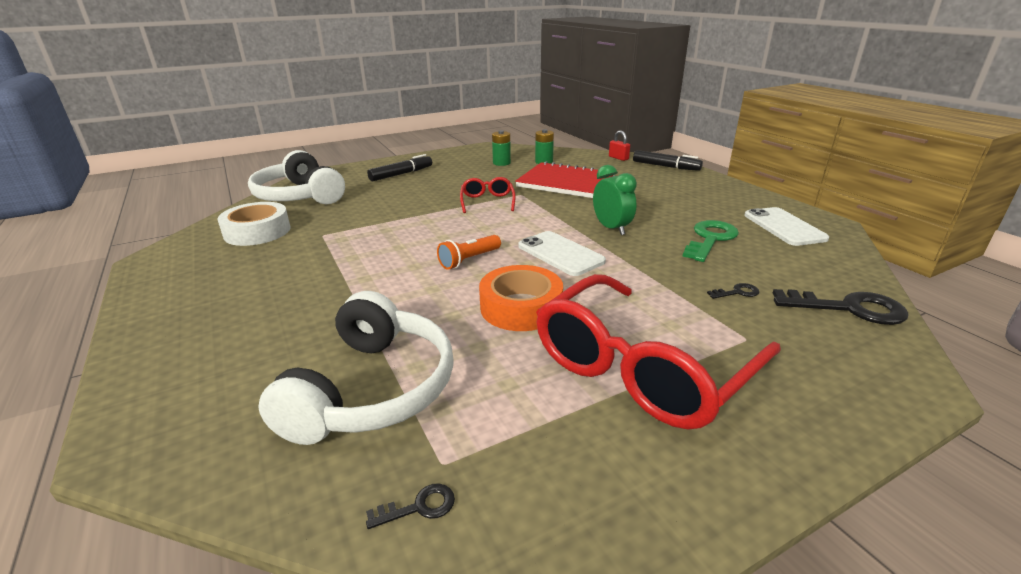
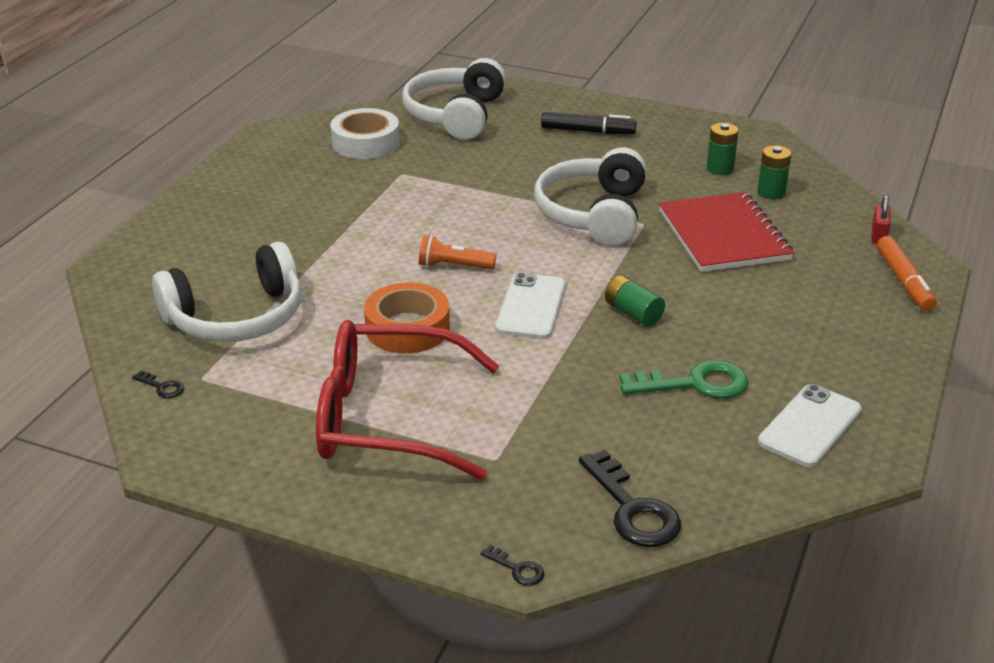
camera: 50 degrees right, 5 degrees up
(487, 201) = (593, 214): red glasses -> white headphones
(611, 228) = (633, 313): green clock -> green battery
(665, 166) = (904, 281): black marker -> orange marker
(737, 292) = (581, 433): black key -> black key (517, 569)

